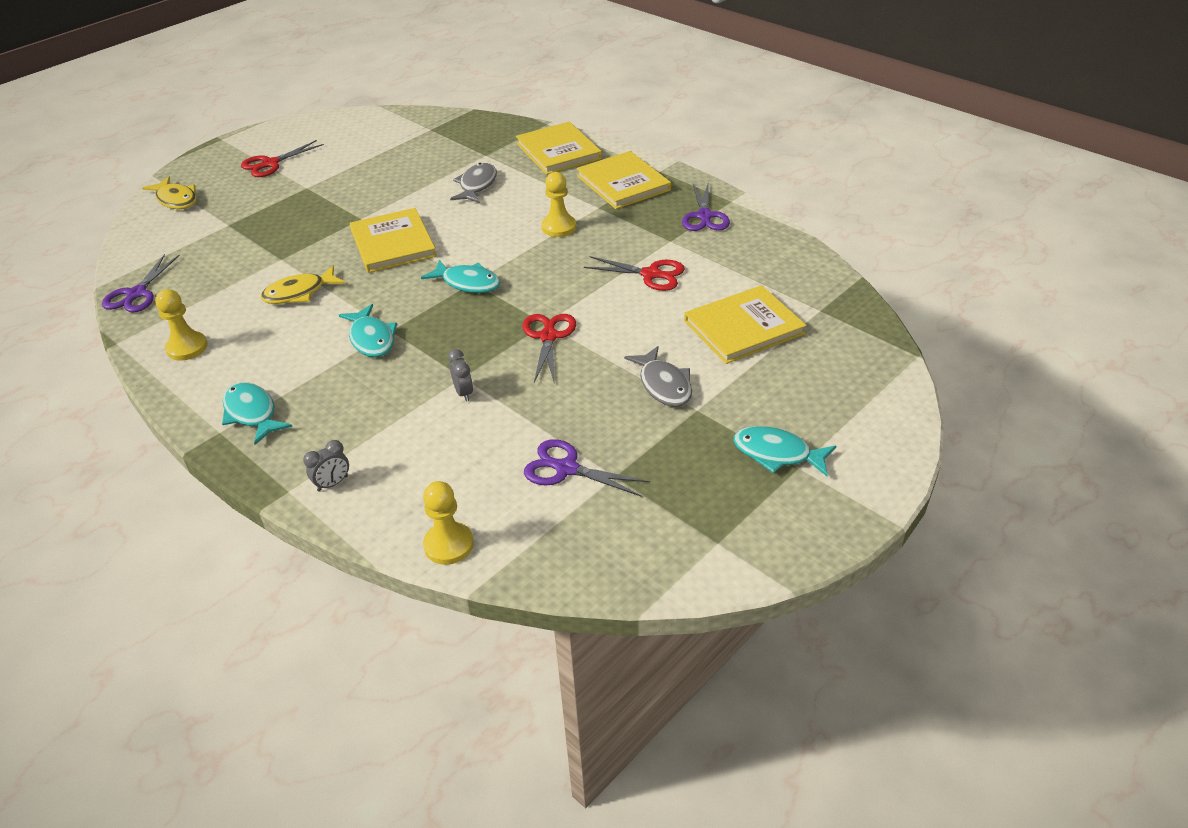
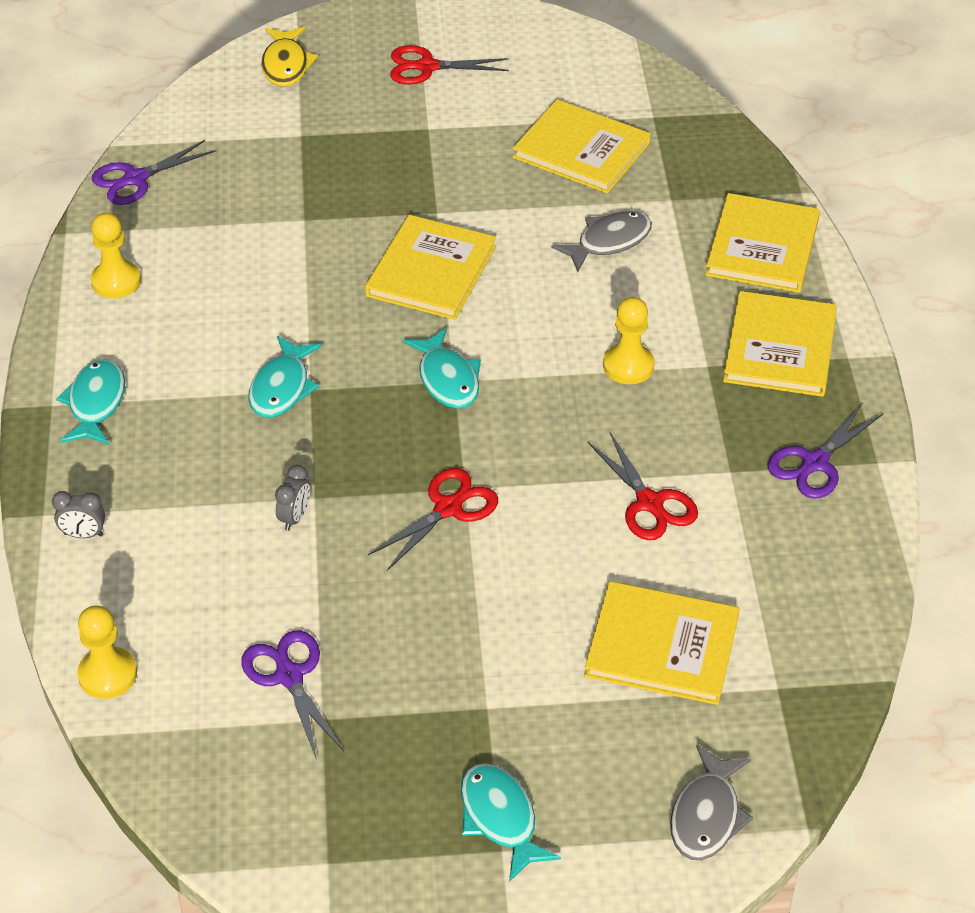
camera: 40 degrees right, 5 degrees up
(299, 293) = (276, 279): yellow fish -> none
(410, 158) = (581, 150): none -> yellow book
(663, 385) = (490, 653): grey fish -> grey fish (706, 815)

